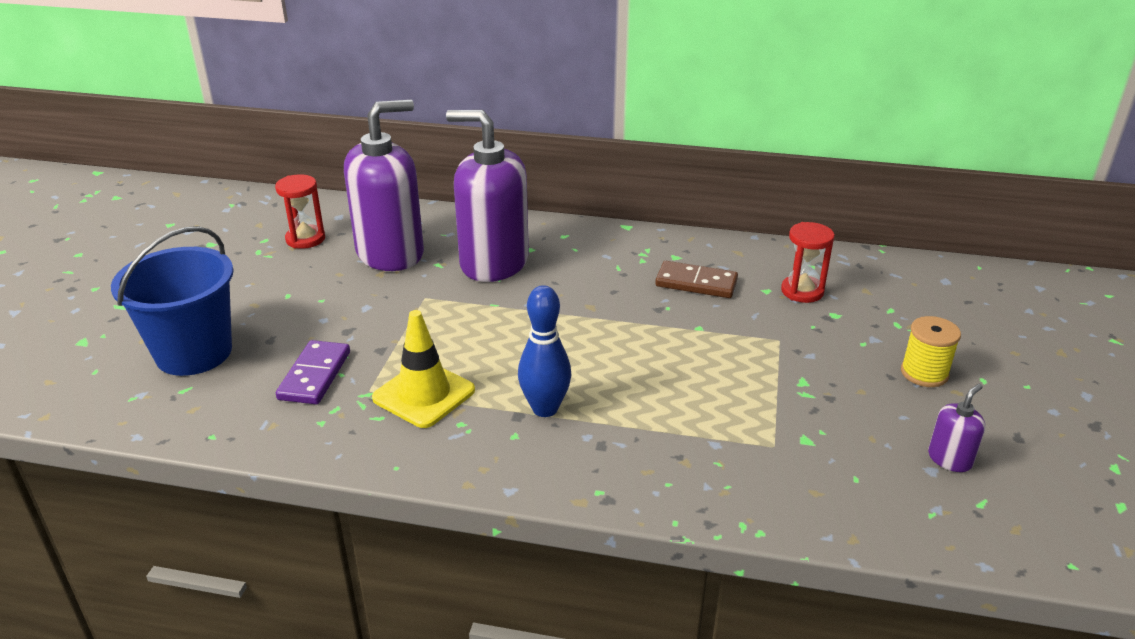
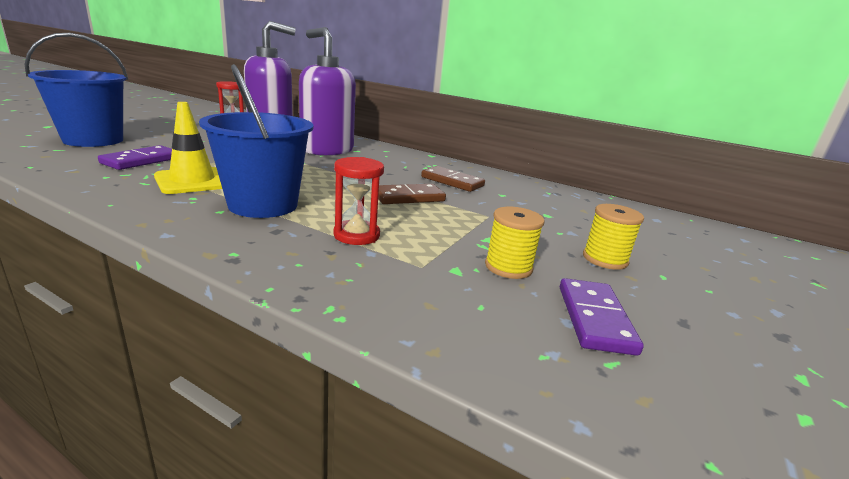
camera: 15 degrees right, 10 degrees down
(545, 408) = (263, 205): blue bowling pin -> blue bucket
(676, 336) = (409, 197): none -> brown domino
(802, 291) = (530, 200): red hourglass -> red hourglass (356, 235)
(847, 418) = (508, 267): none -> yellow spool
(949, 459) = (594, 318): purple soap dispenser -> purple domino

